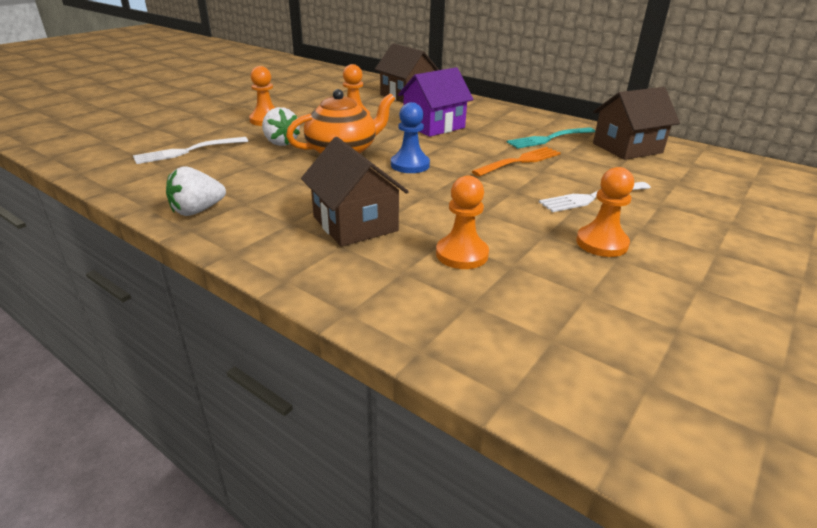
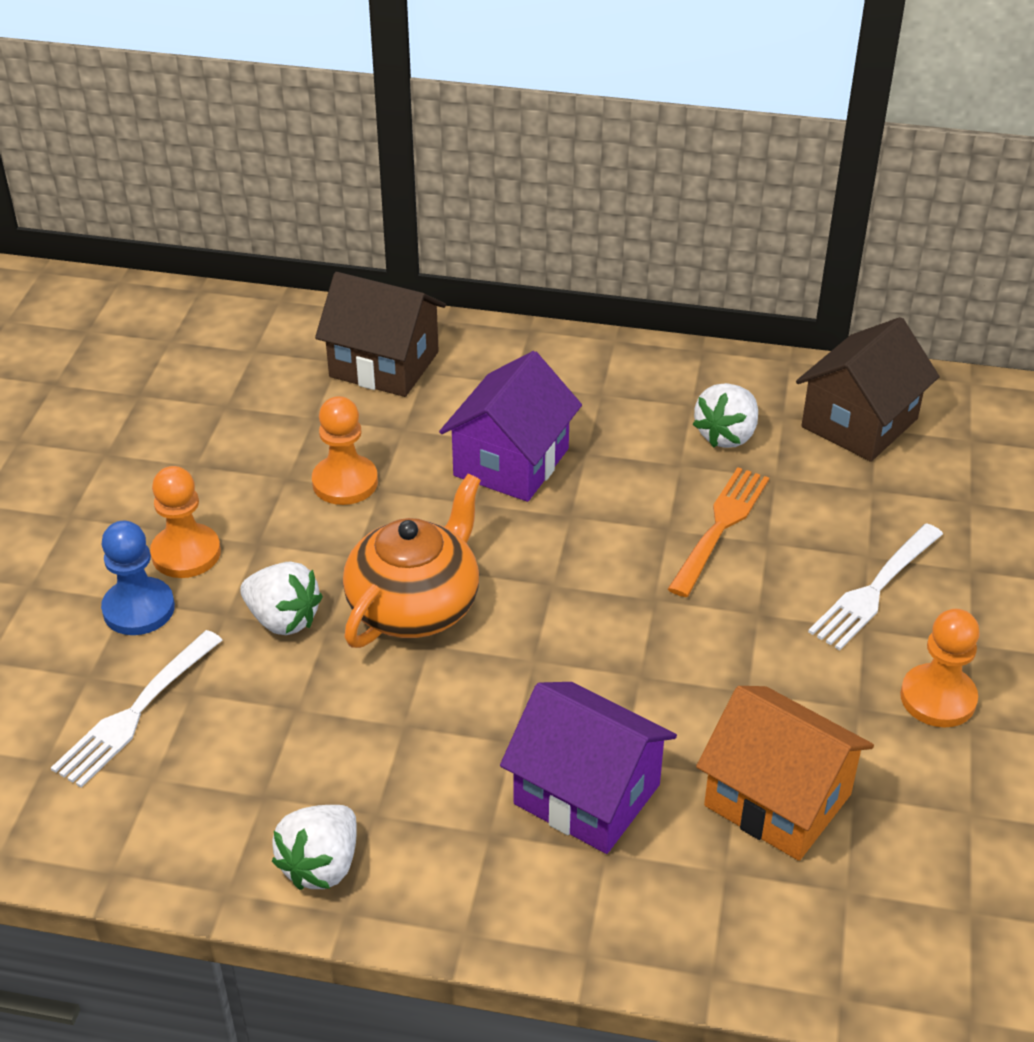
camera: 25 degrees left, 10 degrees up
(355, 224) = (587, 794): brown house -> purple house
(410, 165) = (557, 605): blue pawn -> blue pawn (139, 609)
(462, 254) = (777, 800): orange pawn -> orange house
(549, 138) = (727, 435): turquoise fork -> white strawberry

